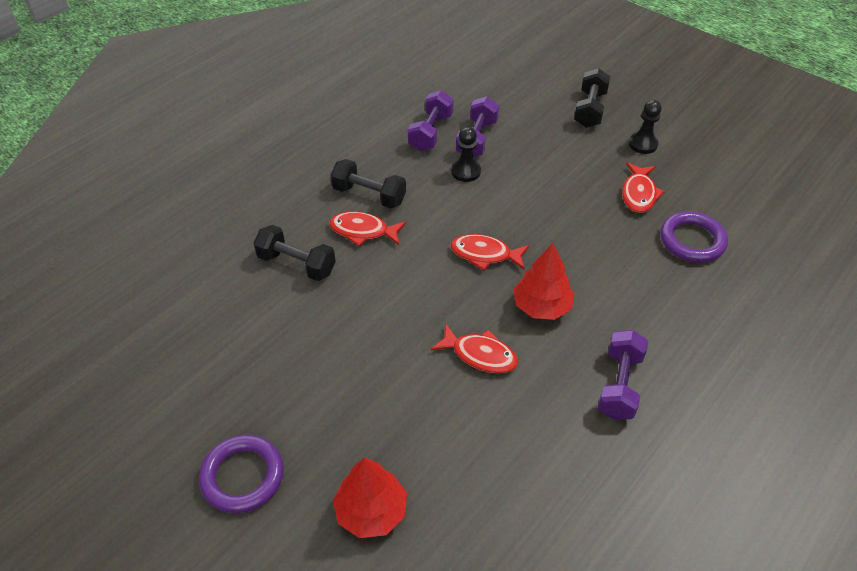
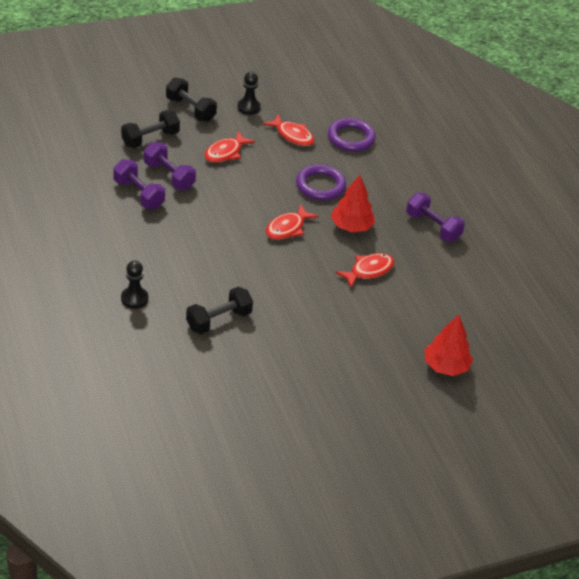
camera: 65 degrees left, 5 degrees down
(242, 476) = (383, 413): purple ring -> purple ring (320, 186)
(363, 231) = (214, 274): red fish -> red fish (225, 152)
(369, 195) = (179, 255): black dumbbell -> black dumbbell (150, 139)
(466, 171) = (199, 198): black pawn -> black pawn (134, 298)

